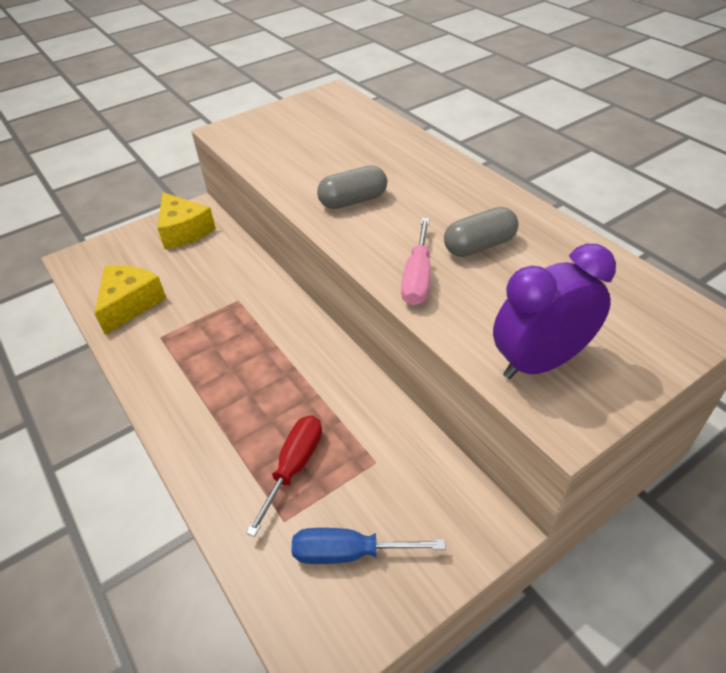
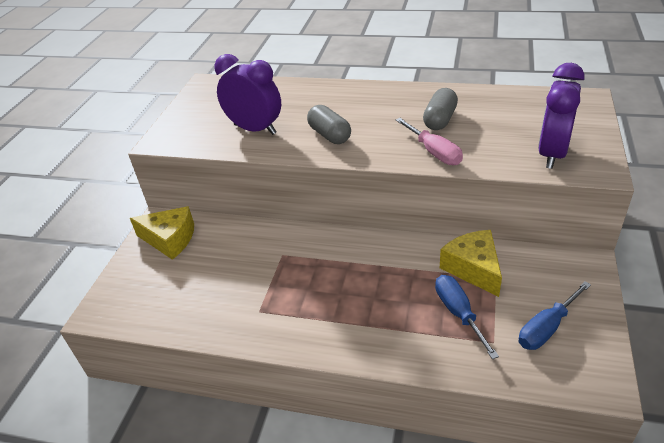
camera: 40 degrees left, 5 degrees down
(130, 304) = (201, 308): yellow cheese -> yellow cheese (473, 268)
(294, 467) = (458, 313): red screwdriver -> blue screwdriver
(304, 159) = (255, 129): none -> purple clock
(353, 201) = (329, 135): grey capsule -> grey capsule turned 60 degrees counterclockwise

